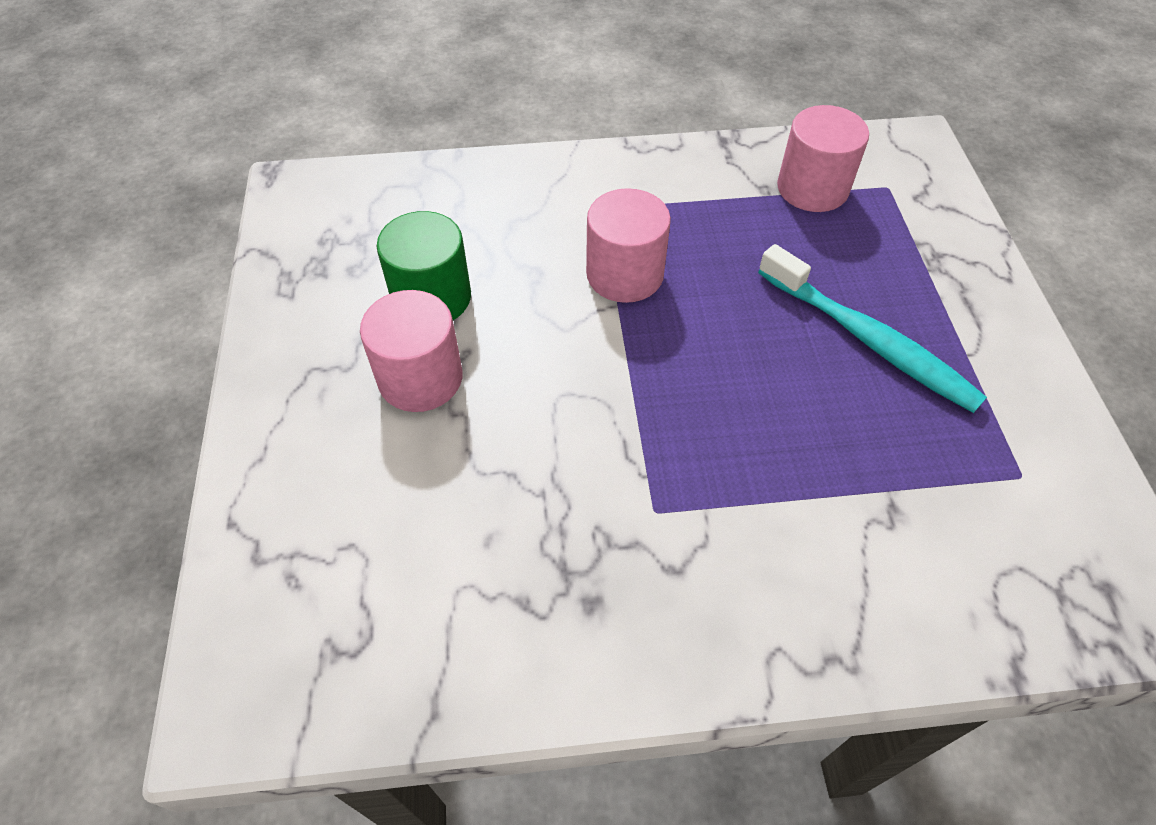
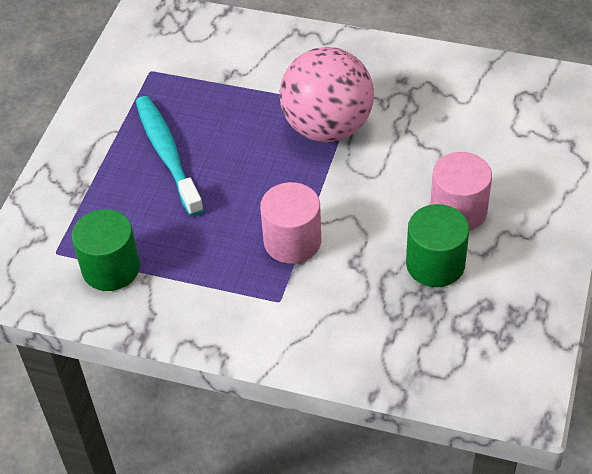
camera: 155 degrees left, 5 degrees down
(671, 457) = (327, 127): none -> pink ball
(812, 188) = (111, 268): pink cylinder -> green cylinder

